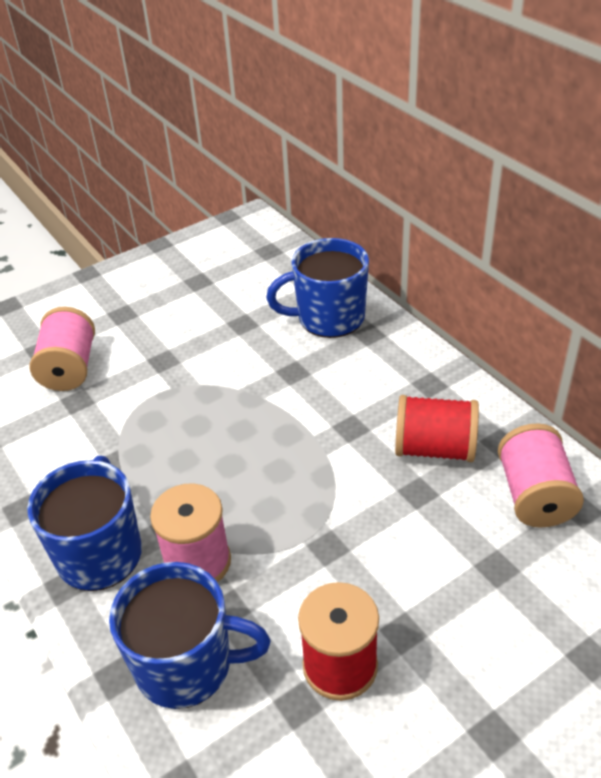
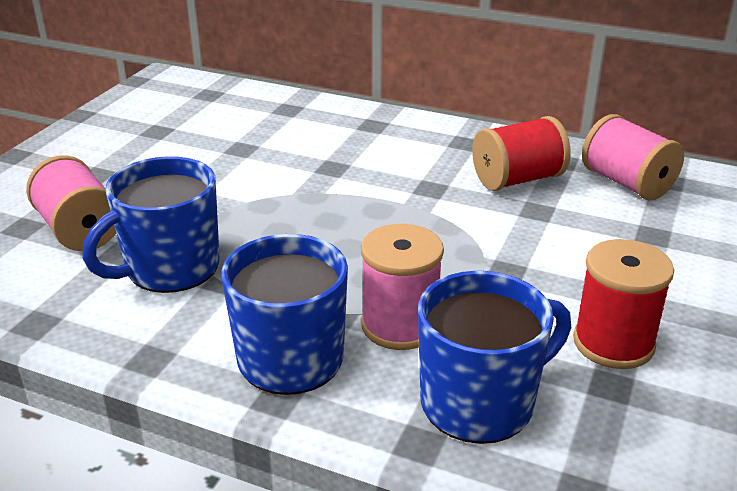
camera: 35 degrees left, 10 degrees down
(329, 318) = (324, 124): blue mug -> blue mug (170, 268)

